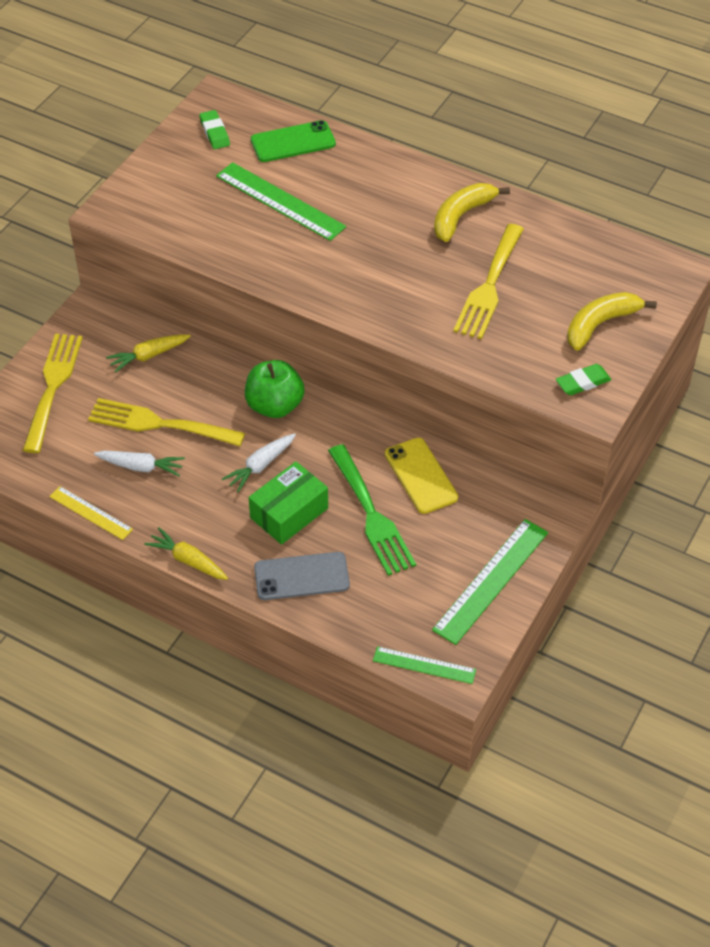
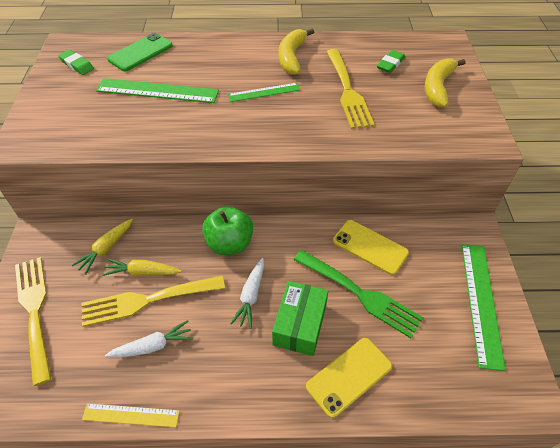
camera: 30 degrees left, 0 degrees up
(188, 560) = (247, 415): yellow carrot -> yellow carrot (142, 272)
(301, 576) = (349, 376): grey phone -> yellow phone
(424, 665) = (499, 404): green ruler -> green ruler (264, 92)
(583, 382) = (465, 127): green eraser -> green eraser (390, 64)

